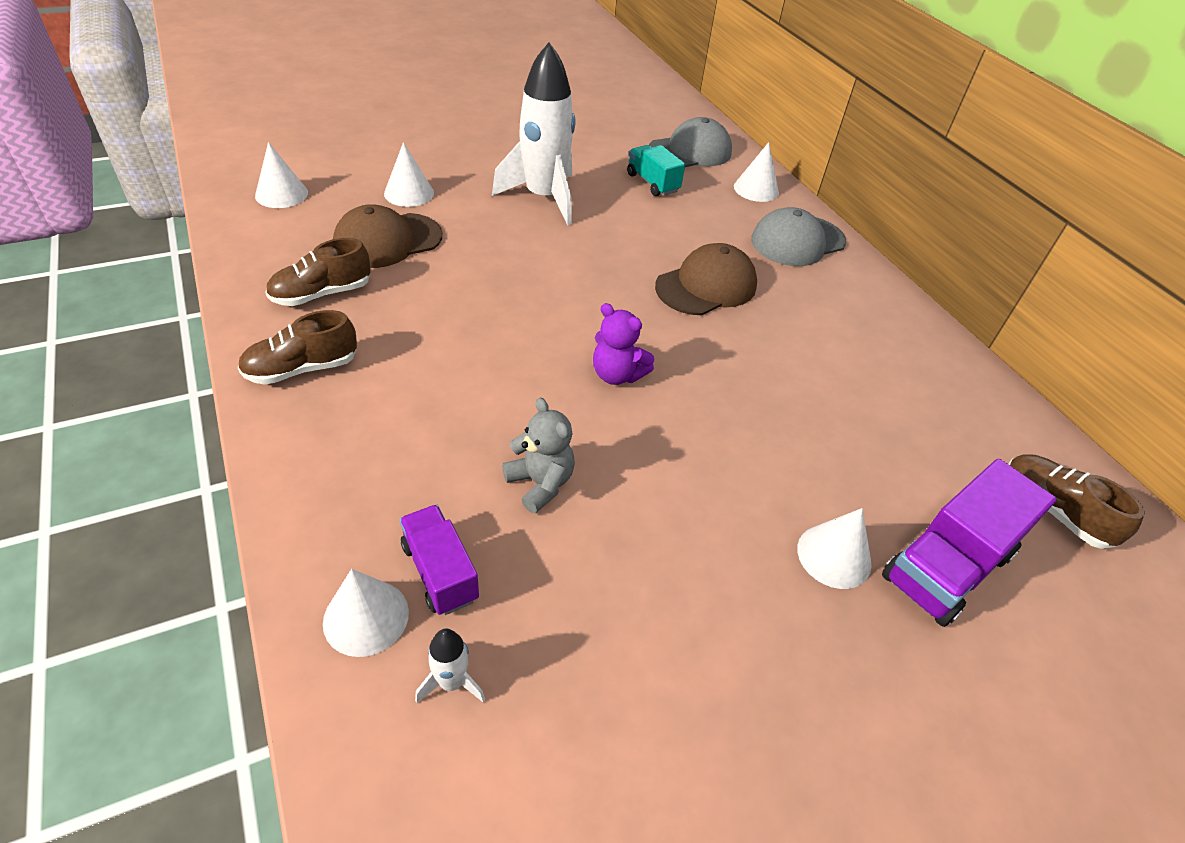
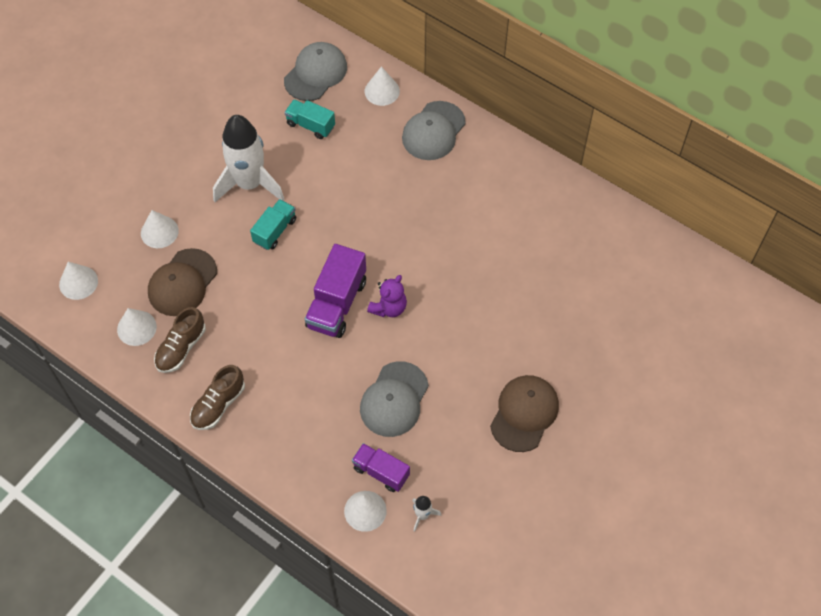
camera: 25 degrees left, 15 degrees up
(536, 244) = (275, 231): none -> turquoise truck
(540, 483) = (394, 399): grey teddy bear -> grey cap
(617, 374) = (389, 307): purple teddy bear -> purple teddy bear turned 60 degrees counterclockwise
(706, 286) = (399, 207): brown cap -> brown cap (524, 413)
(834, 556) = (553, 358): white cone -> white cone (136, 328)
(946, 566) = (605, 333): purple truck -> purple truck (336, 303)
(1053, 511) = (645, 269): brown shoe -> none

